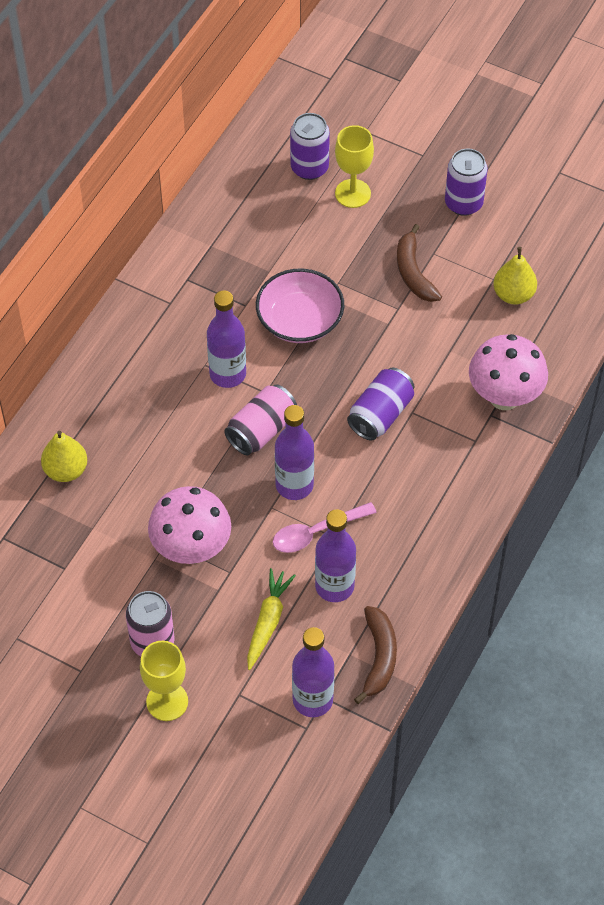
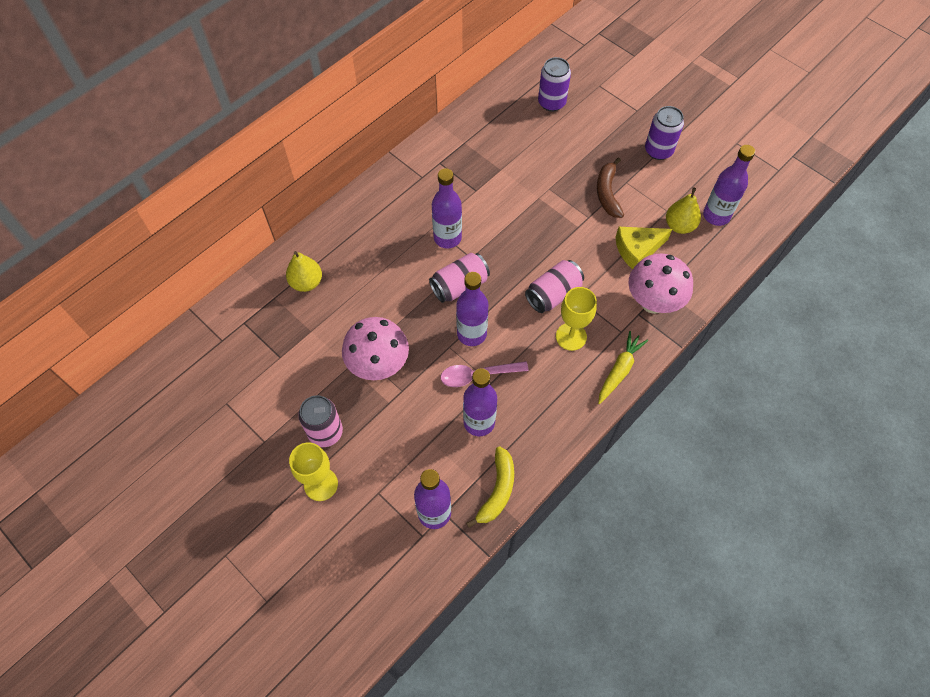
camera: 15 degrees right, 5 degrees up
(268, 621) = (419, 438): yellow carrot -> yellow carrot (619, 370)
(300, 320) = (512, 210): pink bowl -> none
(352, 193) = (578, 127): yellow goblet -> yellow goblet (571, 336)
(379, 657) = (497, 490): brown banana -> yellow banana
(380, 414) = (553, 294): purple can -> pink can
(469, 336) = (637, 249): none -> yellow cheese
(555, 272) = (716, 215): none -> purple bottle

